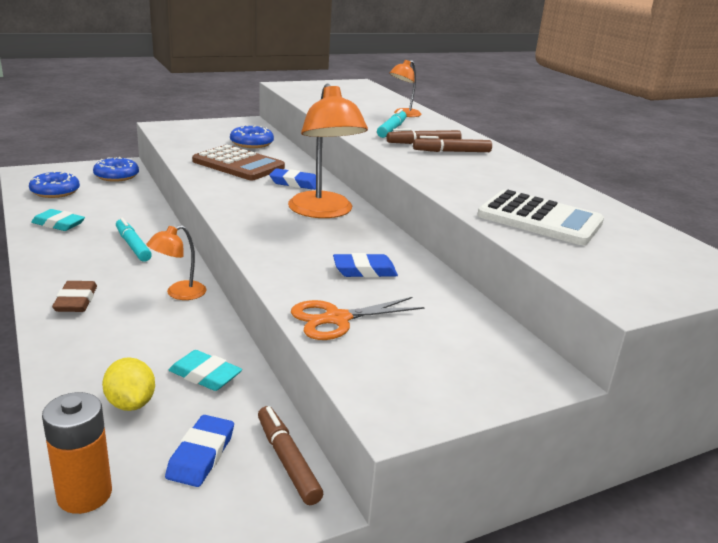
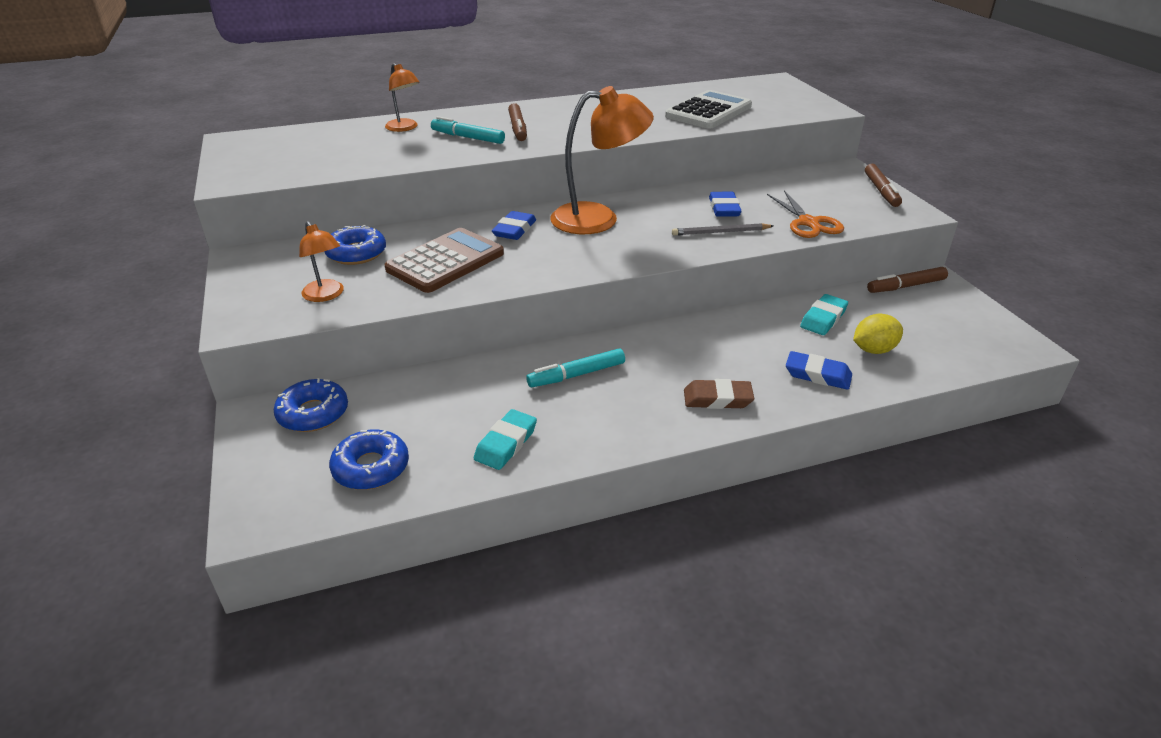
camera: 80 degrees left, 10 degrees up
(84, 494) = (977, 359): orange battery -> none
(179, 293) = (690, 337): orange lamp -> orange lamp (326, 295)
(201, 455) = (916, 317): blue eraser -> blue eraser (817, 374)
(302, 264) = (720, 232): none -> grey pencil
(452, 152) = (545, 120): brown marker -> brown marker (881, 191)

